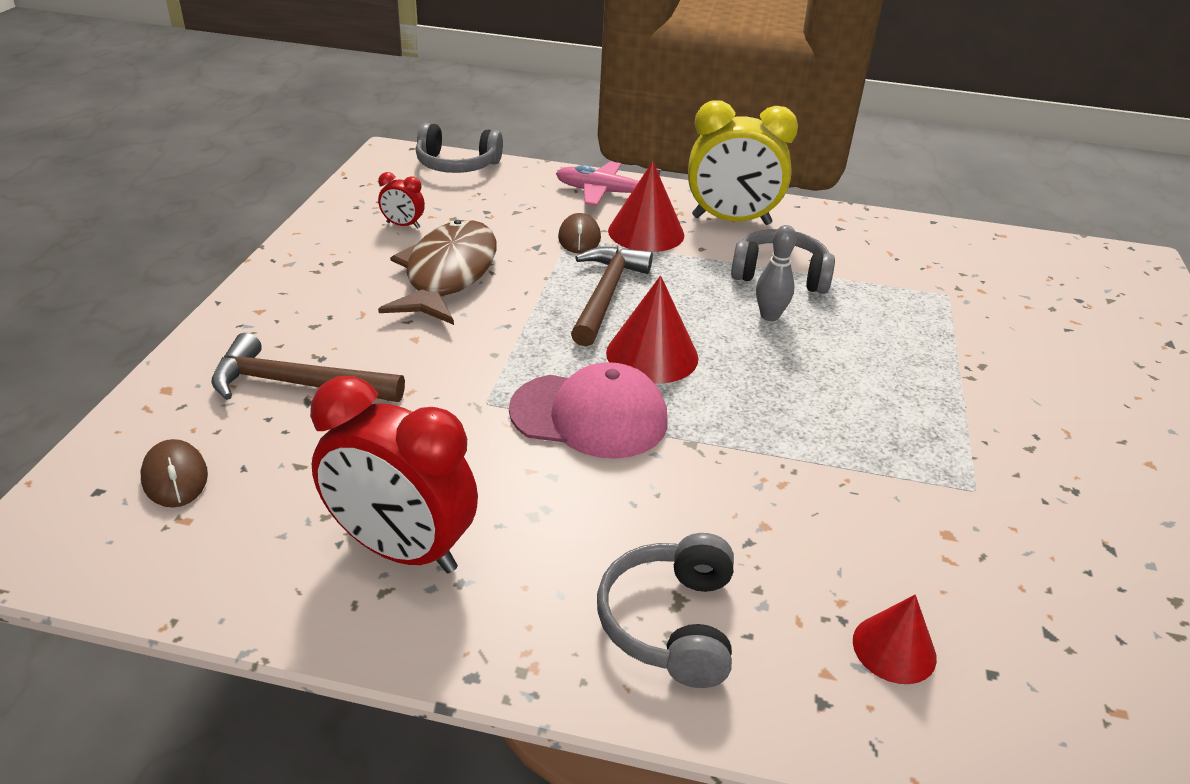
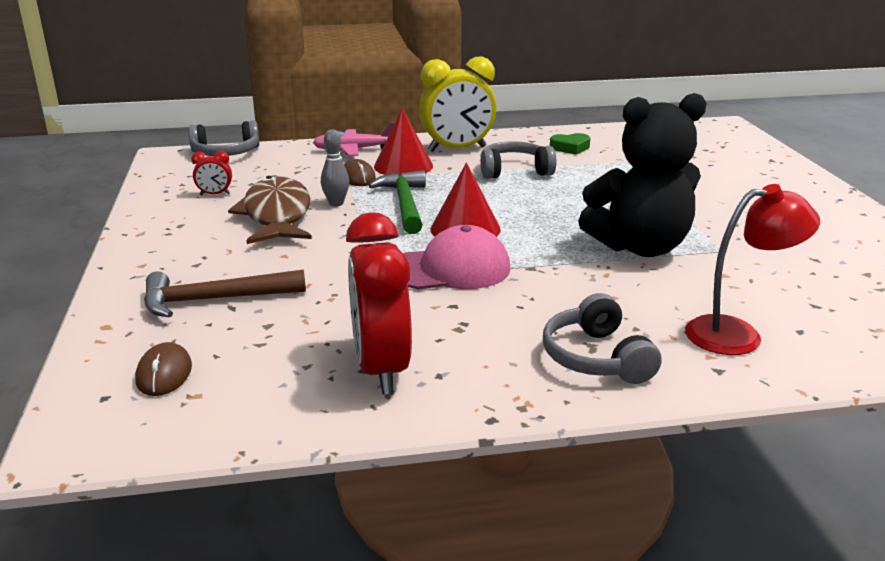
camera: 20 degrees left, 10 degrees down
(175, 477) = (164, 374): brown mouse -> brown mouse turned 45 degrees clockwise
(401, 549) = (381, 369): red clock -> red clock turned 75 degrees clockwise
(606, 295) = (405, 204): brown hammer -> green hammer
(769, 316) = (526, 193): grey bowling pin -> grey bowling pin (336, 203)
(861, 450) = (640, 247): none -> black teddy bear
(883, 252) = (570, 148): none -> green heart
(894, 648) = (738, 334): red cone -> red lamp

